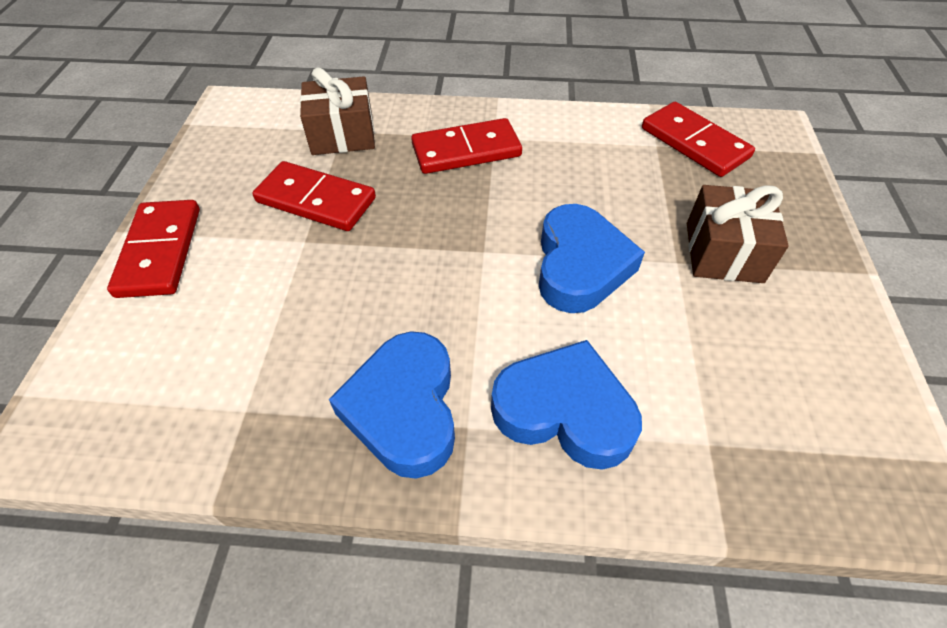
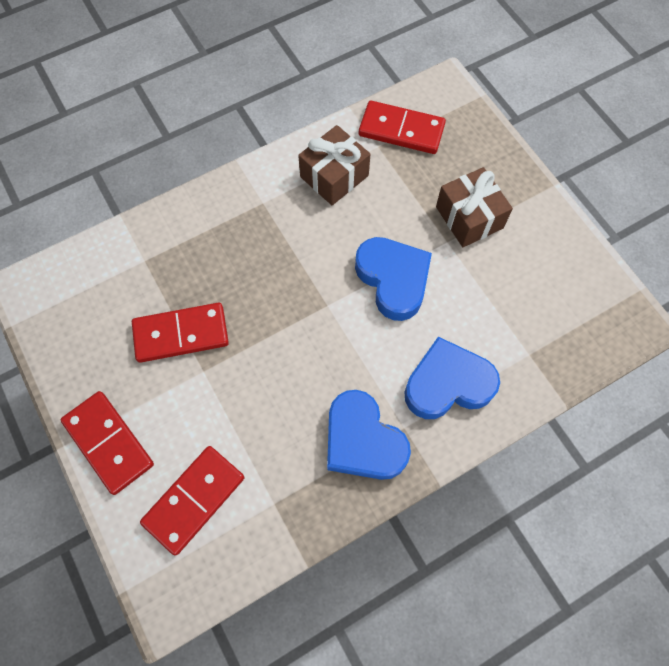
camera: 35 degrees left, 15 degrees up
(342, 135) = (147, 264): brown gift -> brown gift (334, 176)
(466, 151) = (252, 227): red domino -> red domino (194, 500)

